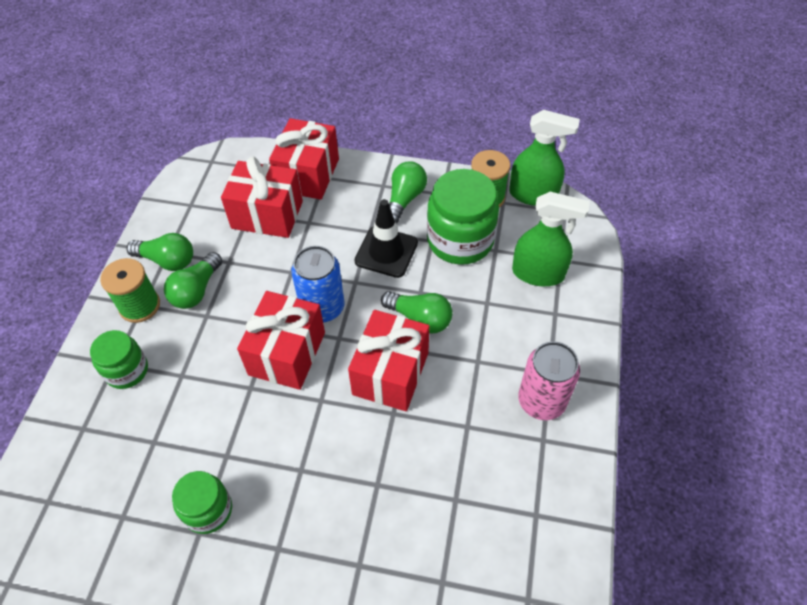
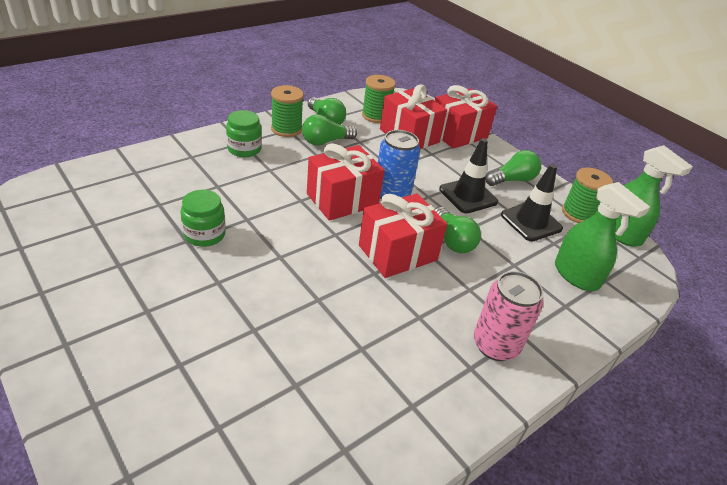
camera: 35 degrees right, 15 degrees down
(209, 212) = (376, 116): none -> green spool
(460, 240) = (531, 222): green jar -> black traffic cone

